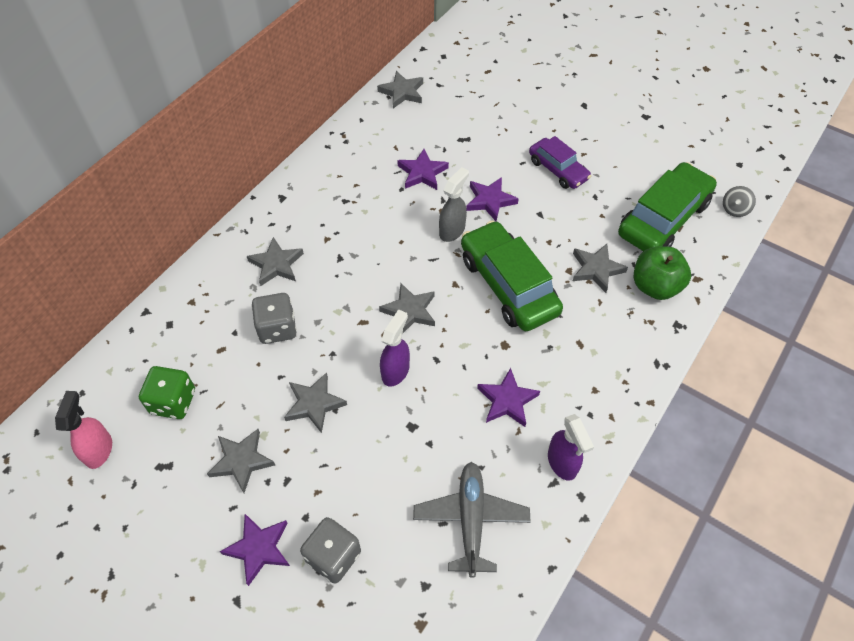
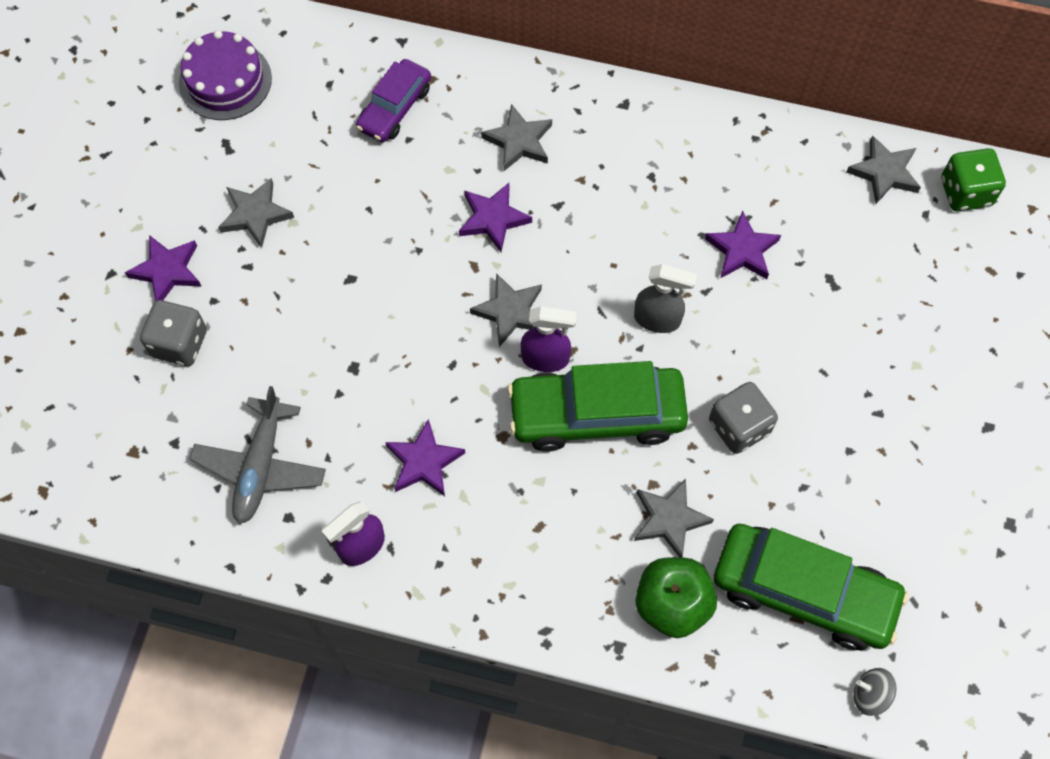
camera: 70 degrees right, 10 degrees up
(99, 450) = (225, 81): pink spray bottle -> purple cake
(173, 402) = (301, 120): green dice -> green dice (965, 192)
(277, 328) = (430, 180): grey dice -> grey dice (739, 427)
(314, 404) = (346, 257): grey star -> none
(395, 371) = (419, 325): purple spray bottle -> purple spray bottle (546, 358)
(471, 520) = (260, 466): grey plane -> grey plane turned 120 degrees clockwise
(490, 201) = (731, 350): purple star -> purple star (493, 219)
(508, 285) = (596, 414): green car -> green car turned 135 degrees counterclockwise
(558, 170) = (832, 423): purple car -> purple car (395, 108)

